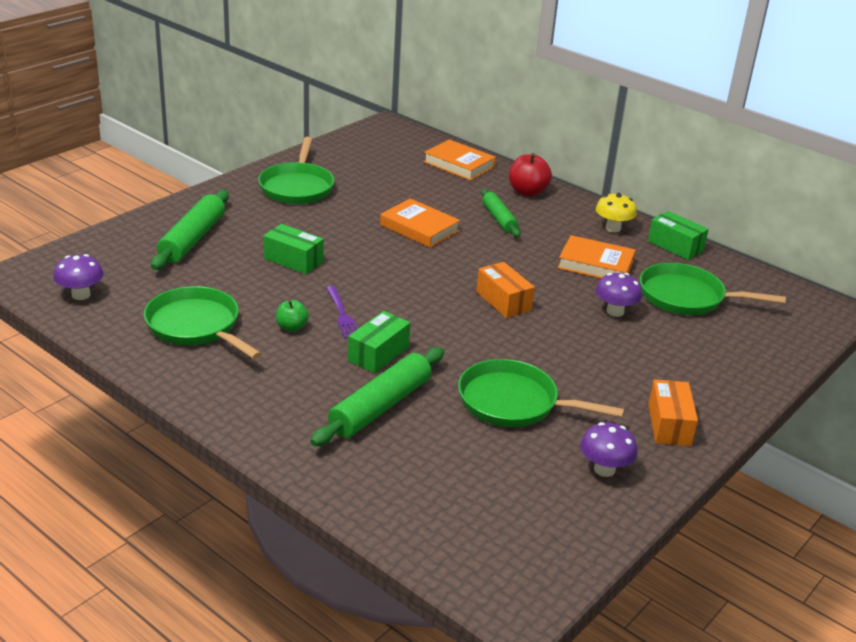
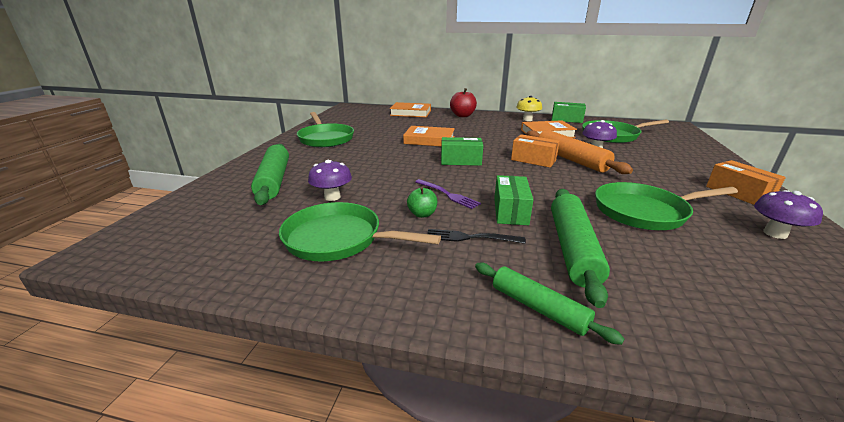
camera: 25 degrees left, 5 degrees down
(81, 295) = (190, 248): purple mushroom -> purple mushroom (332, 197)
(293, 260) = (369, 173): green box -> green box (460, 161)
(306, 365) = (470, 237): none -> black fork
(499, 219) = (466, 127): green rolling pin -> green rolling pin (538, 308)
(552, 315) = (571, 159): none -> orange rolling pin

